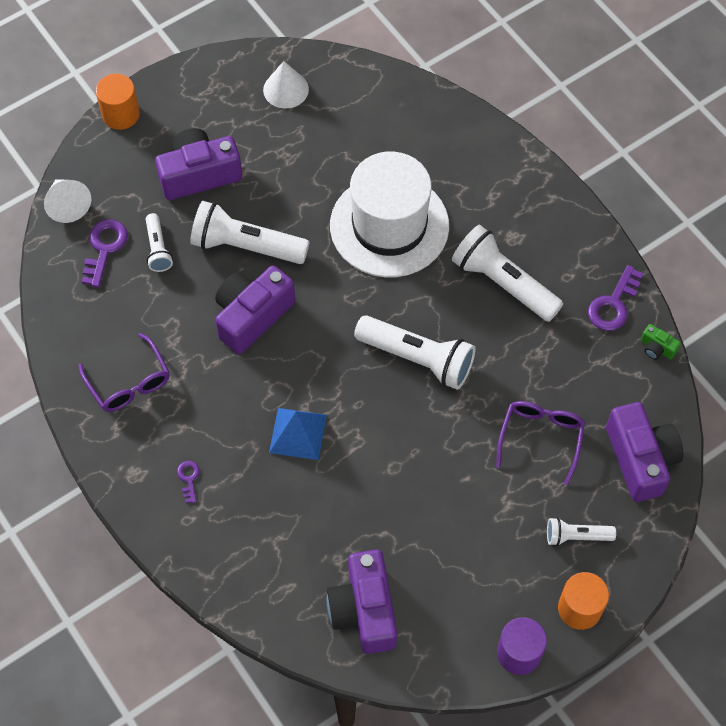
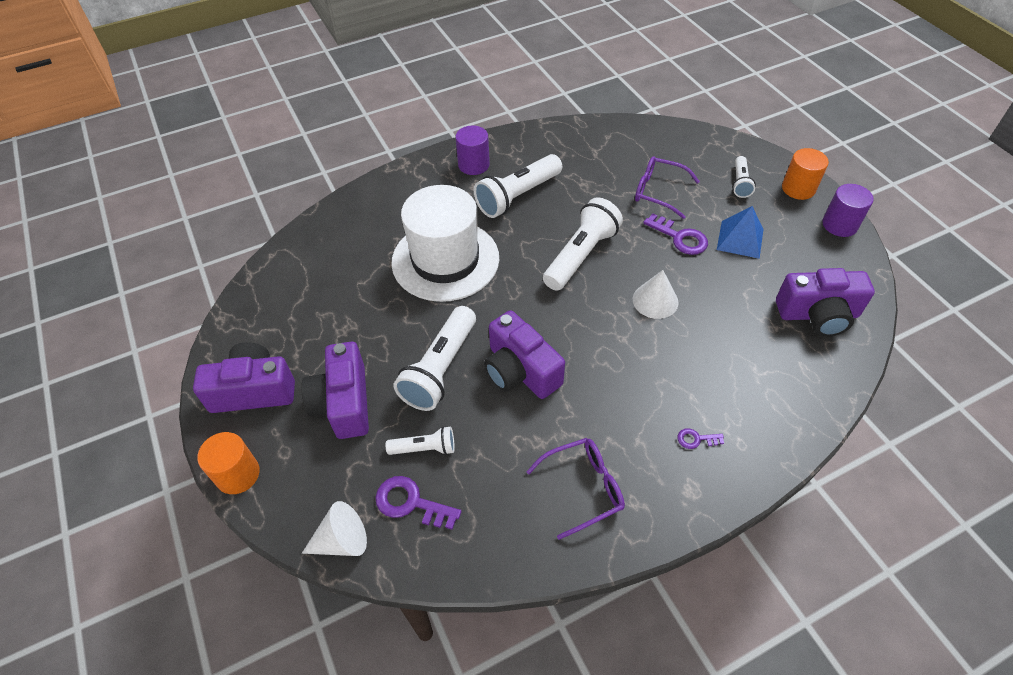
camera: 80 degrees left, 10 degrees down
(286, 89) = (269, 321): white cone -> white cone (655, 300)
(298, 433) = (649, 345): blue pyramid -> blue pyramid (740, 239)
(550, 229) = (473, 165): none -> purple cylinder
(613, 304) = (547, 140): purple key -> purple key (679, 237)
(640, 459) = (676, 144): purple camera -> purple camera (253, 391)
(657, 348) = (587, 125): green camera -> none

